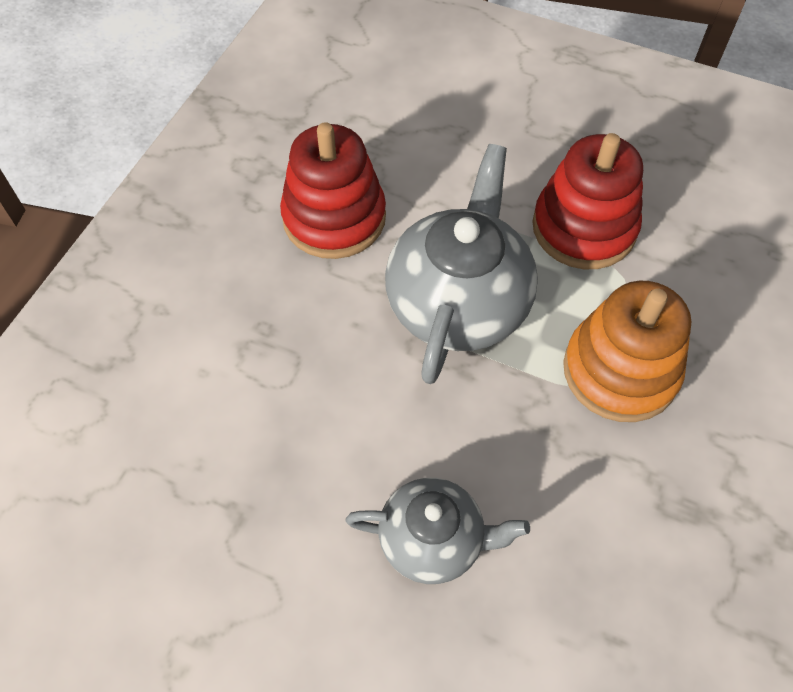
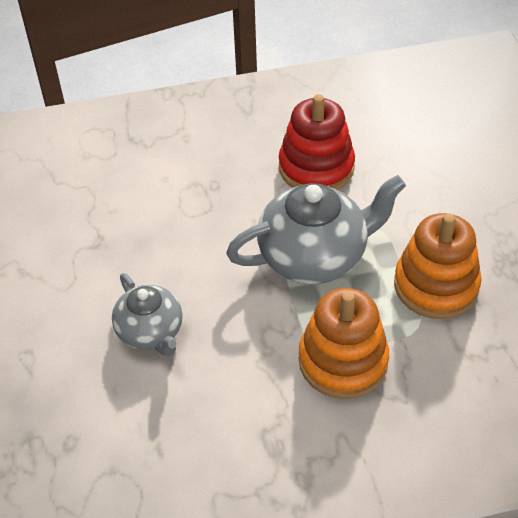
camera: 55 degrees right, 10 degrees down
(584, 228) = (436, 286): red stacking toy -> orange stacking toy

